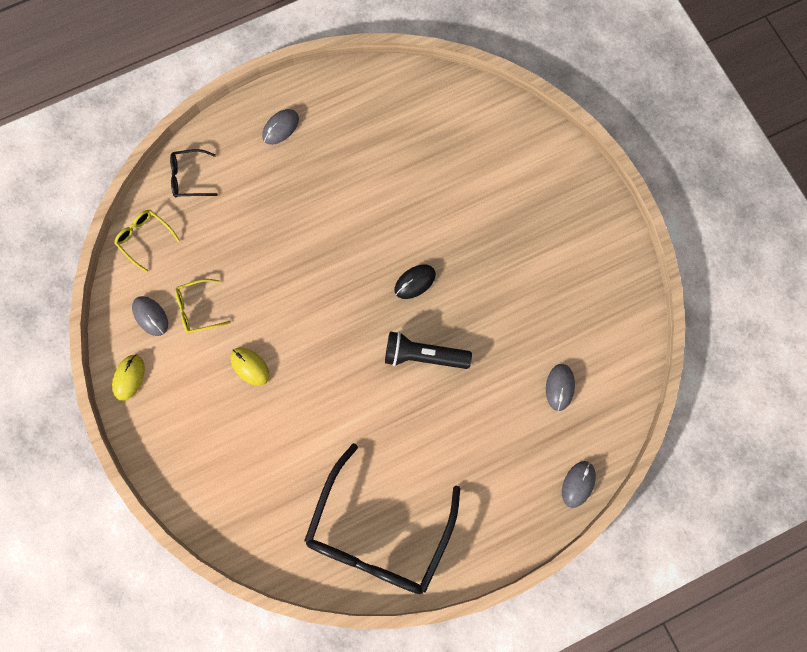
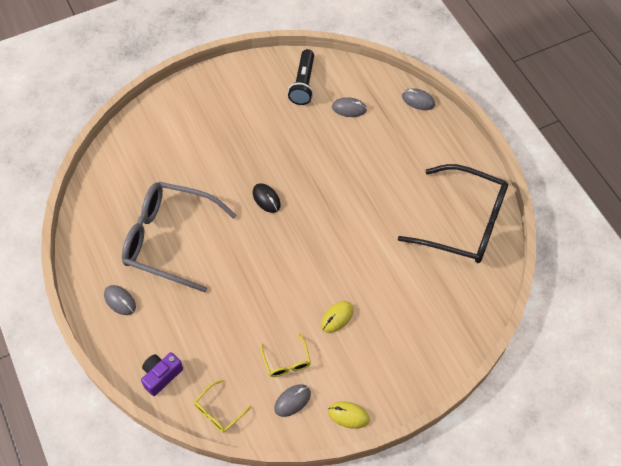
camera: 90 degrees left, 15 degrees down
(189, 177) = (161, 375): black glasses -> purple camera
(358, 173) = (169, 239): none -> grey glasses
(423, 356) = (326, 193): black flashlight -> black flashlight (303, 84)

